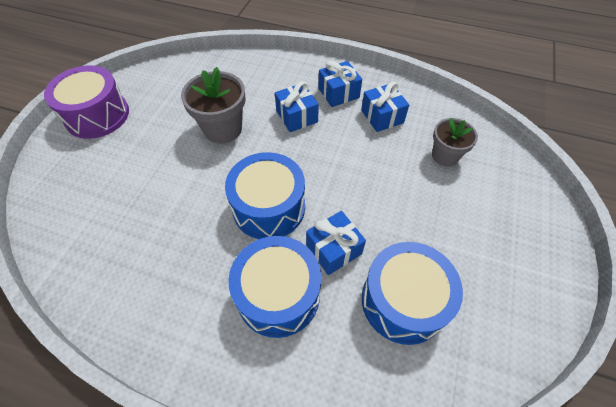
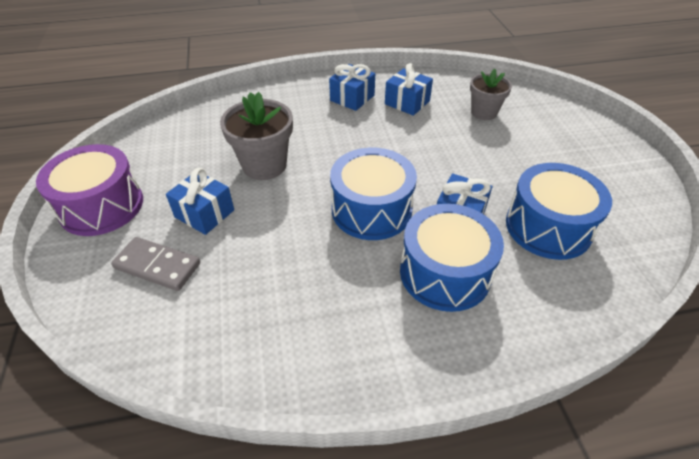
camera: 30 degrees left, 10 degrees down
(95, 180) = (157, 266): none -> grey domino
(296, 116) = (330, 129): blue gift -> blue gift (204, 213)

